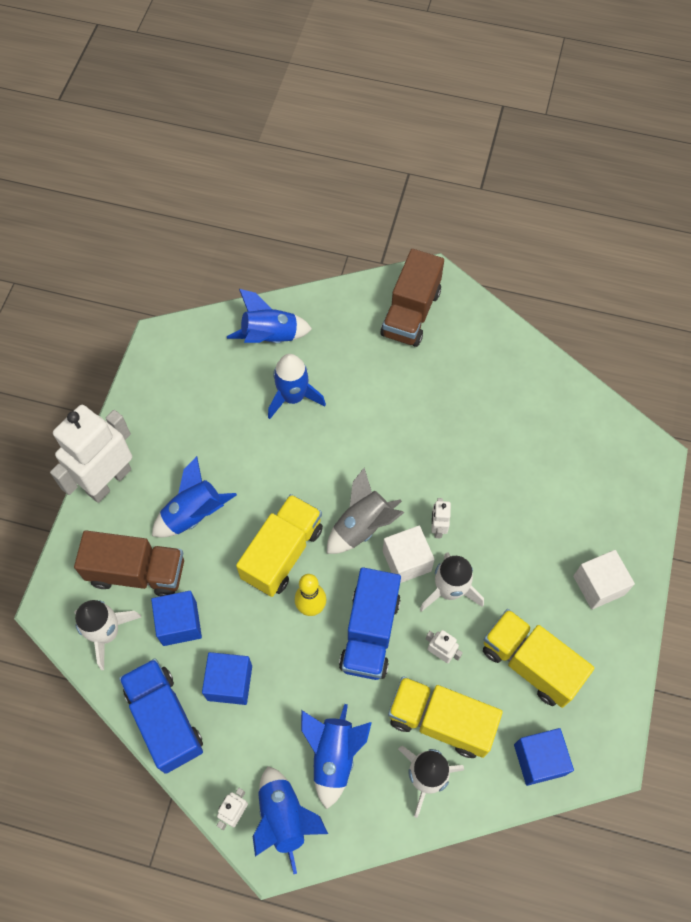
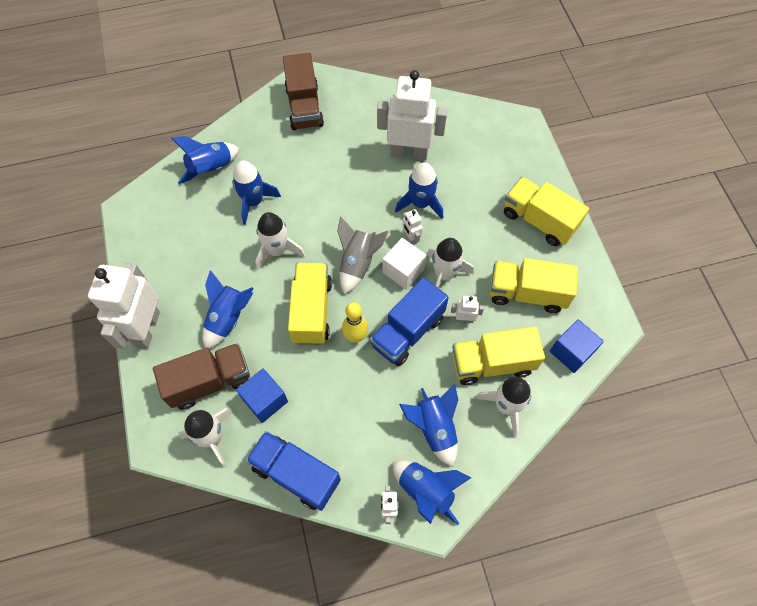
camera: 30 degrees left, 0 degrees up
(229, 683) = (328, 421): blue cube -> none
(286, 466) = (277, 250): none -> white rocket
(370, 632) = (407, 331): blue truck -> blue truck turned 60 degrees clockwise
(473, 493) = (420, 203): none -> blue rocket
(496, 426) = (409, 153): none -> white robot
(598, 585) = (539, 220): white cube -> yellow truck

